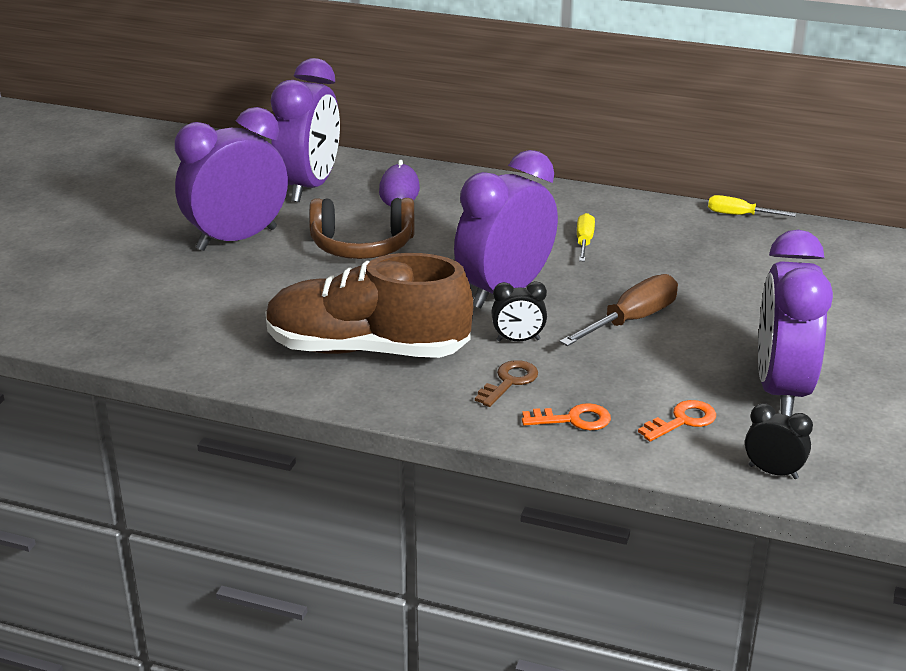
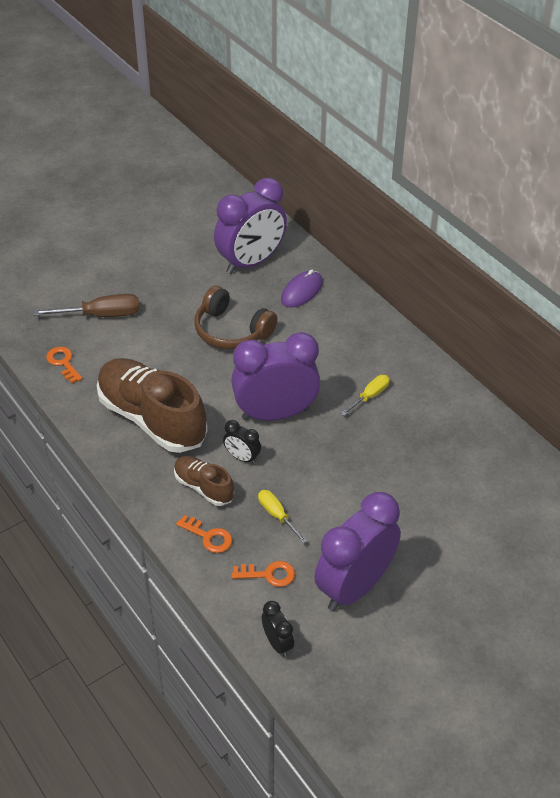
camera: 35 degrees right, 15 degrees up
(184, 345) = (63, 363): none -> orange key
(237, 239) = (167, 289): purple clock -> none
(509, 381) = (203, 487): brown key -> brown shoe
(631, 320) = (326, 479): brown screwdriver -> brown screwdriver (101, 315)
(739, 215) = (503, 424): yellow screwdriver -> yellow screwdriver (277, 515)

